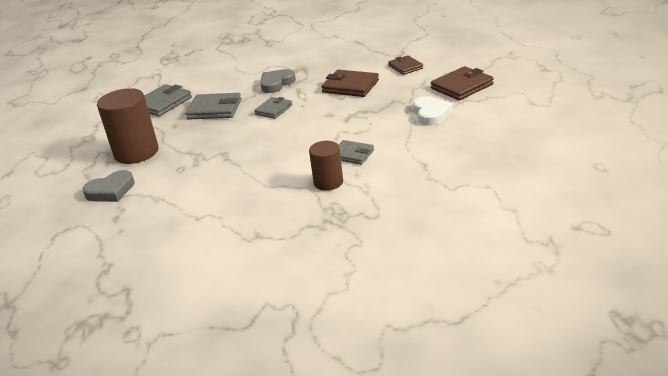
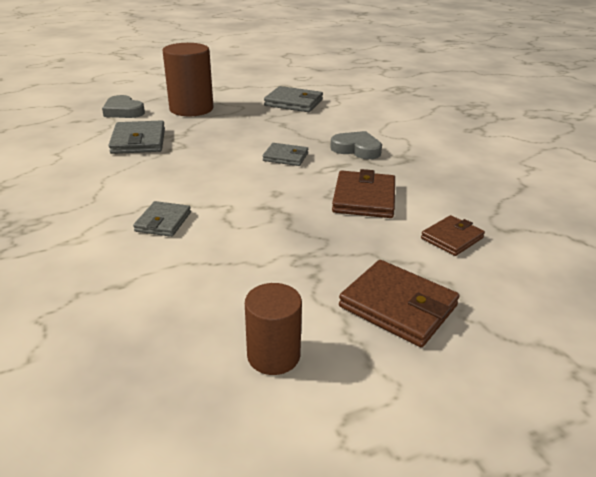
camera: 70 degrees right, 0 degrees up
(215, 109) = (283, 127): grey wallet -> grey wallet (139, 141)
(328, 182) = (97, 213): brown cylinder -> brown cylinder (273, 355)
(431, 114) = (284, 278): white heart -> none

